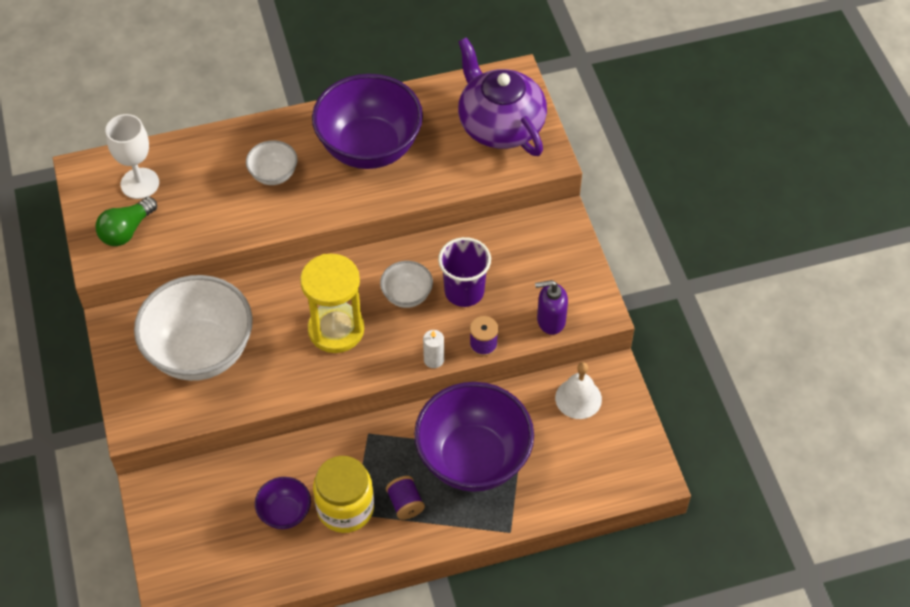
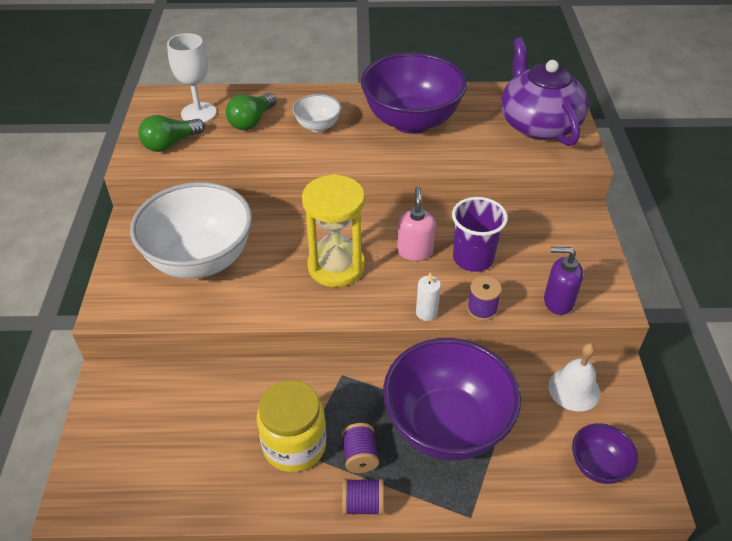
camera: 15 degrees right, 10 degrees down
(201, 182) = (252, 121): none -> green light bulb
(285, 513) = (230, 434): purple bowl -> purple bowl (598, 466)
(407, 295) = (414, 251): white bowl -> pink soap dispenser
(419, 543) = (363, 504): none -> purple spool

